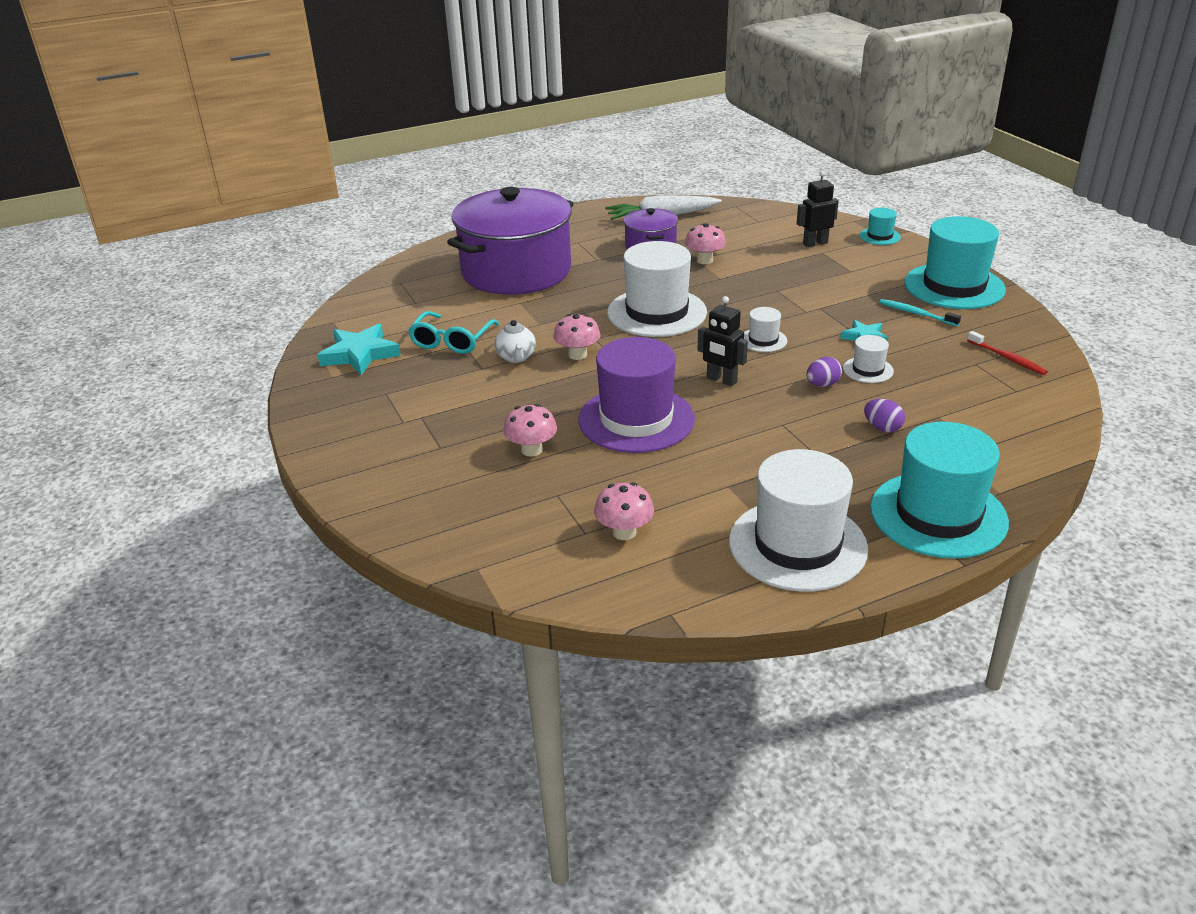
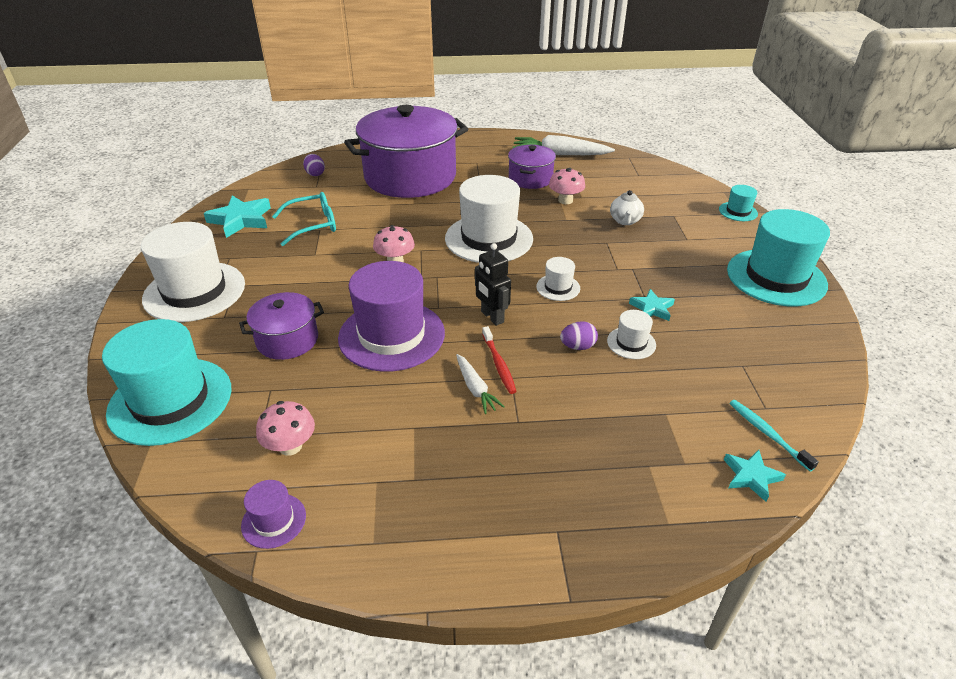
camera: 20 degrees right, 5 degrees up
(451, 341) = (313, 225): turquoise glasses -> turquoise glasses turned 150 degrees counterclockwise
(516, 357) = (347, 251): white teapot -> white teapot (625, 221)
(531, 450) = (287, 340): pink mushroom -> purple pot
(665, 589) = (274, 520): none -> purple hat
(757, 441) = (475, 388): none -> white carrot
(797, 545) = (425, 515): white hat -> white hat (194, 291)
(815, 243) = (673, 205): black robot -> none
(882, 428) = (600, 409): purple egg -> purple egg (315, 174)
(916, 314) = (719, 297): turquoise toothbrush -> turquoise toothbrush (768, 434)
(938, 515) = (585, 528): turquoise hat -> turquoise hat (170, 400)
(1007, 358) = (779, 368): red toothbrush -> red toothbrush (499, 364)
(1040, 442) = (751, 476): none -> turquoise star

